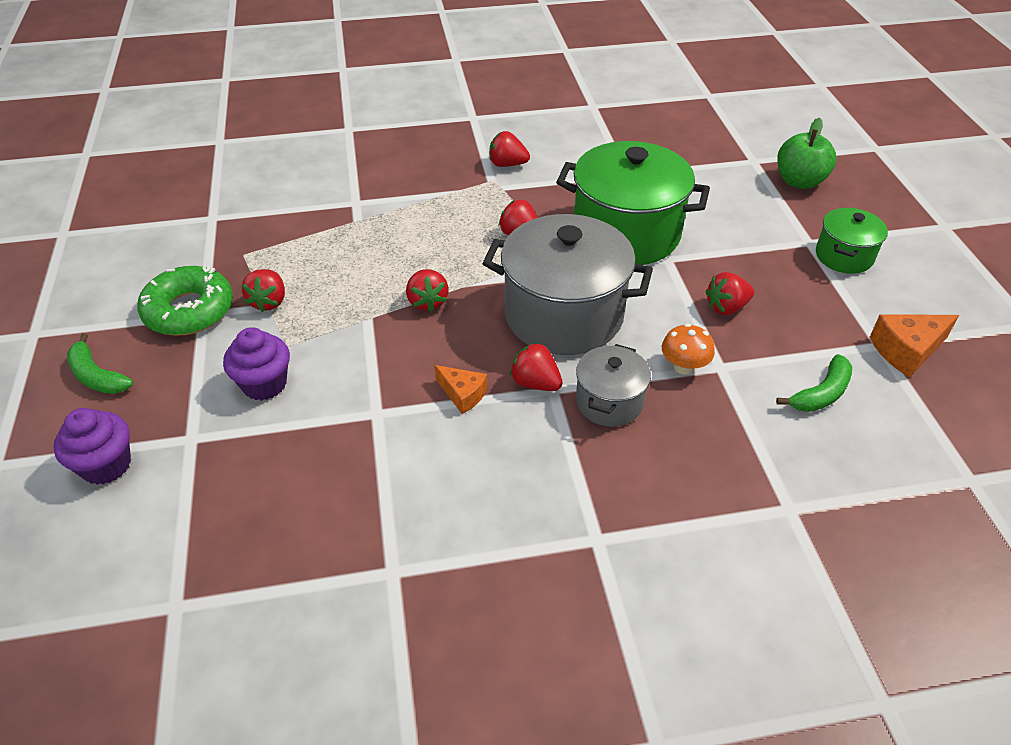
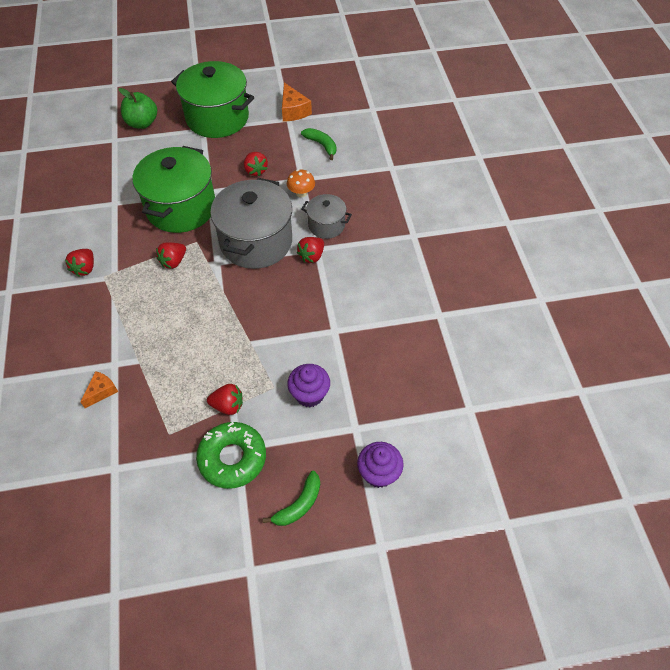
camera: 90 degrees left, 10 degrees up
(427, 302) = (237, 311): red strawberry -> none
(463, 394) = (320, 289): orange cheese -> orange cheese (101, 391)
(844, 256) = (217, 118): green pot -> green pot, size x1.94

